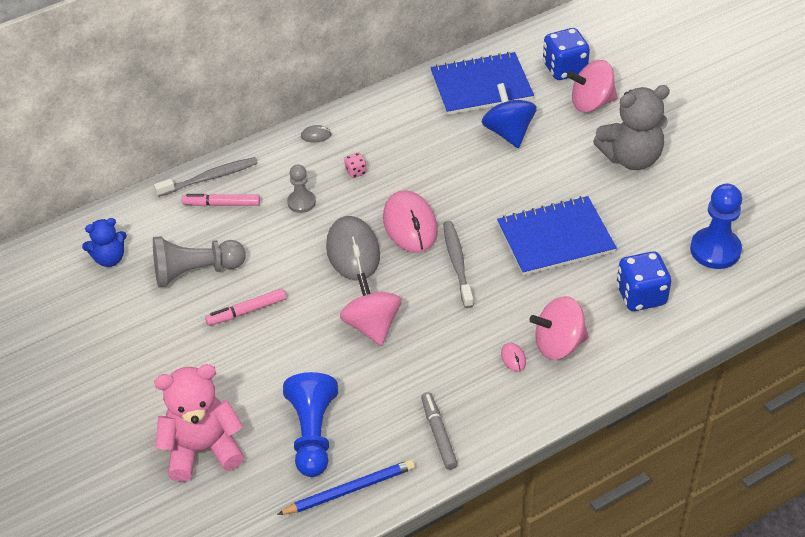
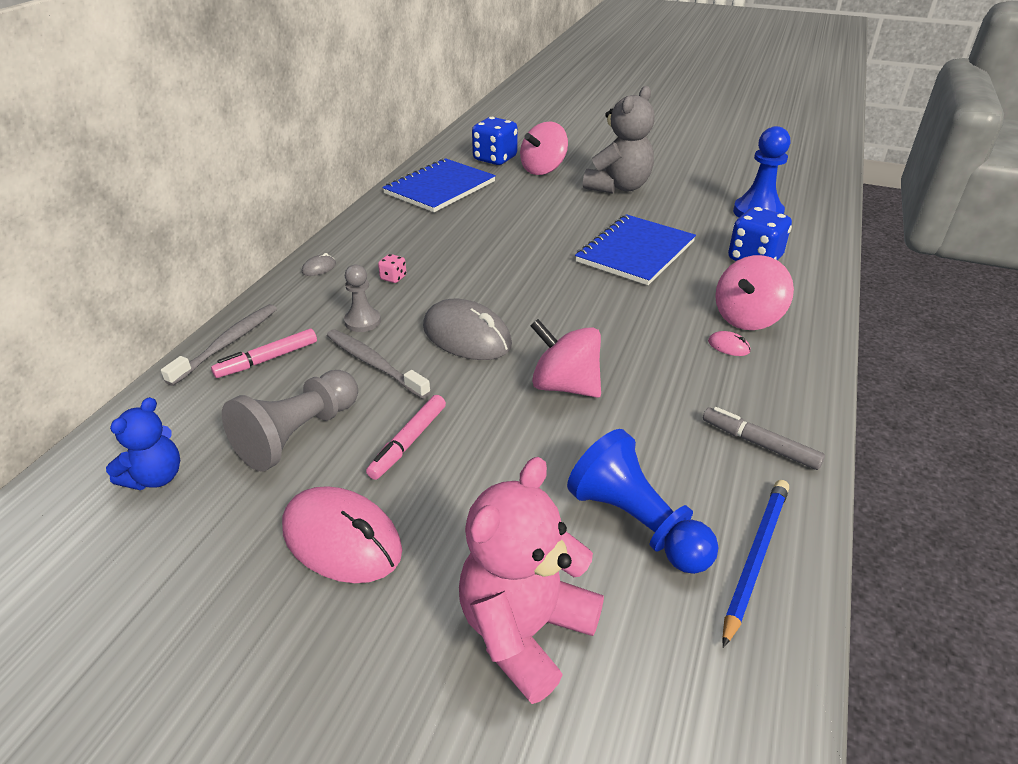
camera: 40 degrees left, 10 degrees down
(410, 225) = (497, 294): pink mouse -> pink mouse (342, 539)
(457, 263) = (579, 302): grey toothbrush -> grey toothbrush (374, 364)
(508, 132) = (501, 205): blue spinning top -> none

